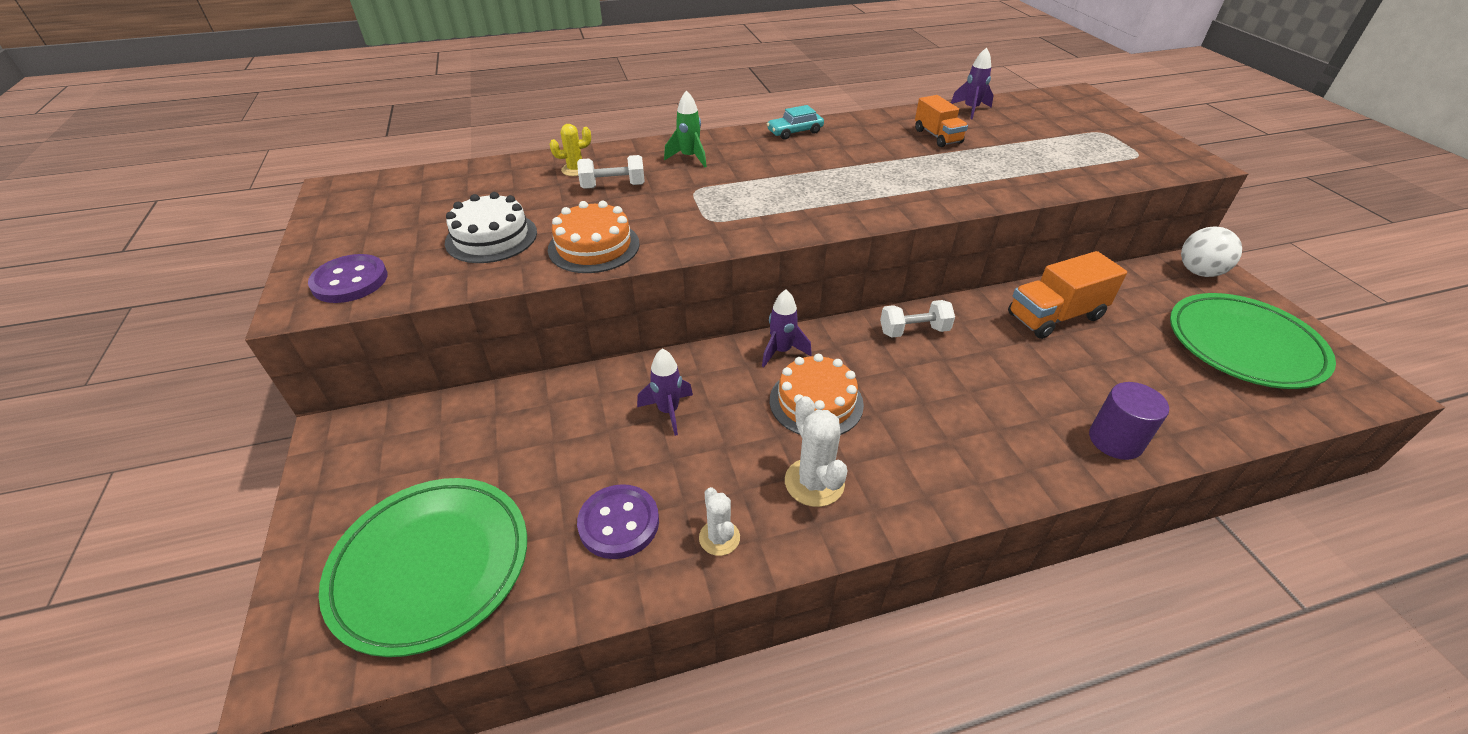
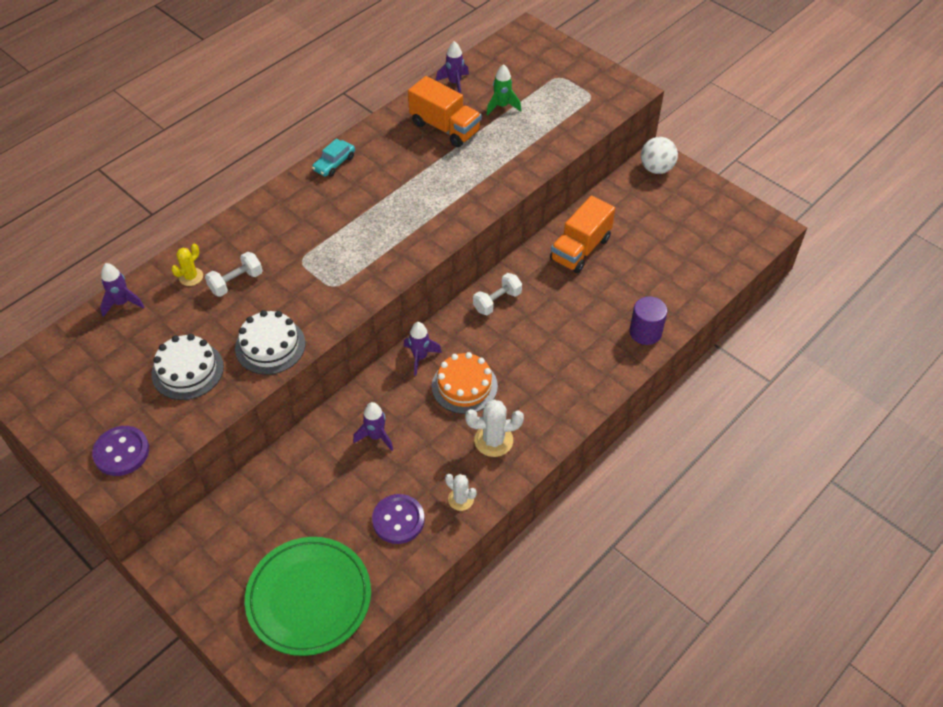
camera: 30 degrees left, 10 degrees up
(494, 169) = (122, 303): none -> purple rocket
(594, 246) = (270, 346): orange cake -> white cake
(689, 158) = (272, 227): green rocket -> green rocket (502, 106)
(814, 482) = (493, 440): white cactus -> white cactus turned 45 degrees counterclockwise
(937, 136) = (445, 127): orange truck -> orange truck, size x1.54
(1243, 345) = (696, 225): green plate -> none

